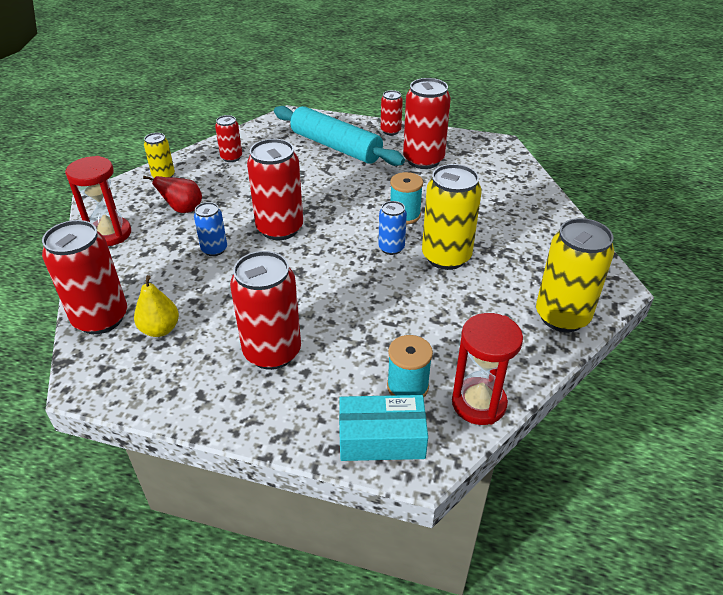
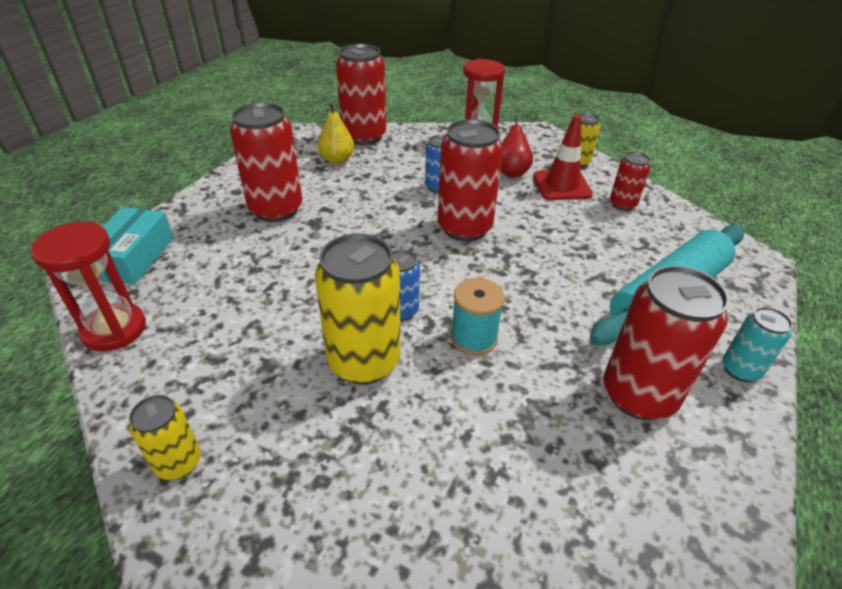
camera: 100 degrees right, 0 degrees up
(205, 184) = (561, 185): none -> red traffic cone
(390, 131) = (740, 370): red can -> turquoise can
(407, 386) = (176, 283): turquoise spool -> none
(562, 316) = (178, 463): yellow can -> yellow can, size x0.53

